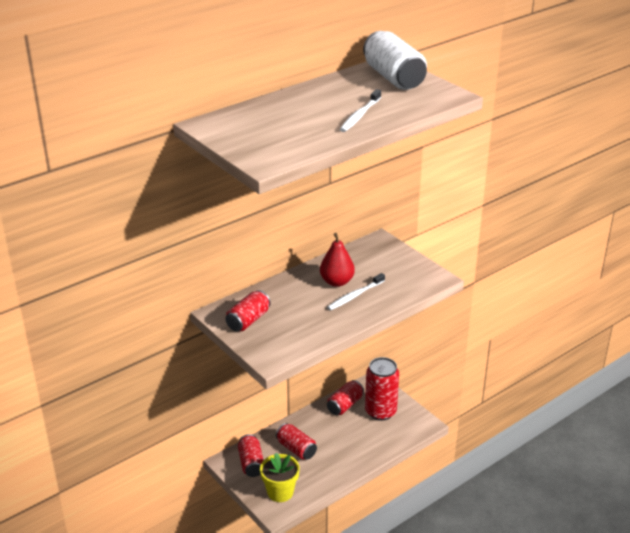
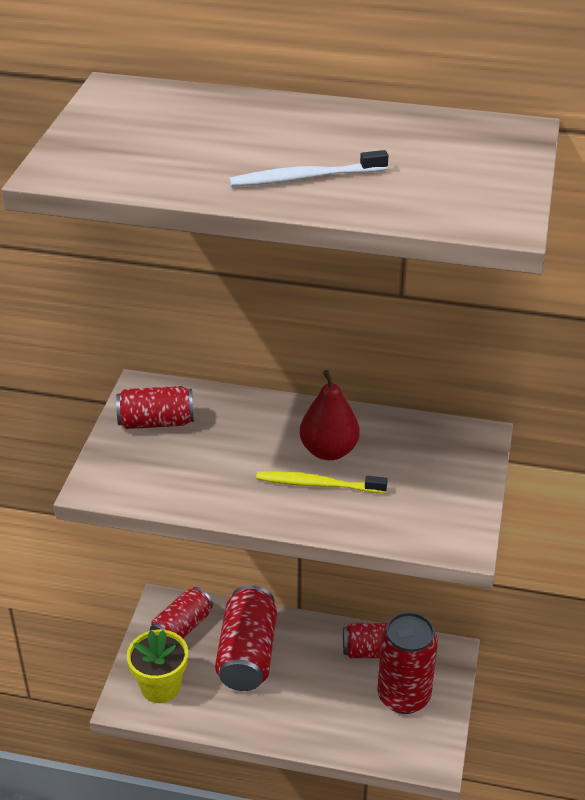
camera: 50 degrees right, 5 degrees up
(296, 449) = (247, 654): red can -> red can, size x1.53
(354, 296) = (317, 484): white toothbrush -> yellow toothbrush
(394, 78) = (477, 153): white can -> none

